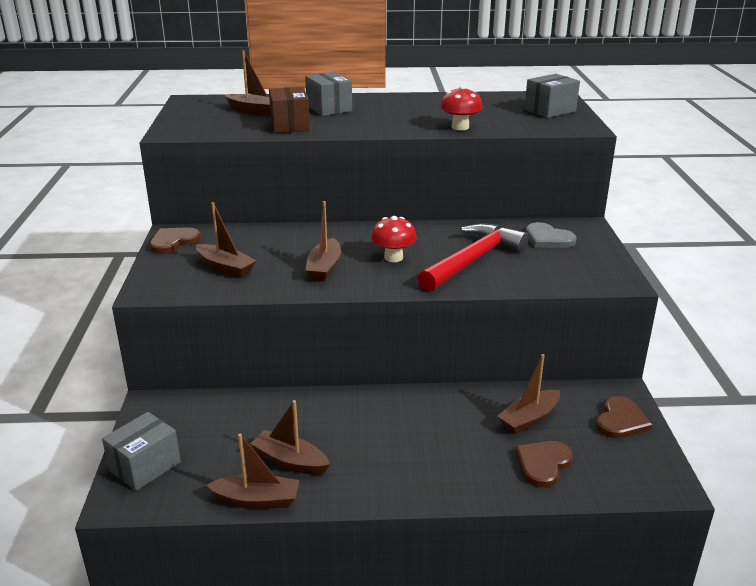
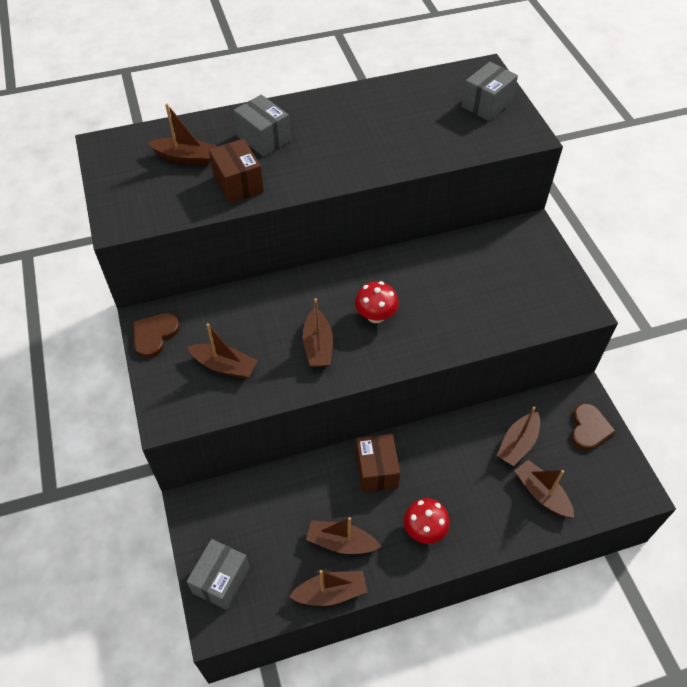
camera: 15 degrees left, 25 degrees up
(358, 412) = (376, 470): none -> brown box
(460, 127) = (411, 156): red mushroom -> red mushroom (424, 530)
(473, 260) = (448, 305): red hammer -> none
(543, 464) = (541, 494): brown heart -> brown boat
(548, 239) = (505, 256): grey heart -> none

